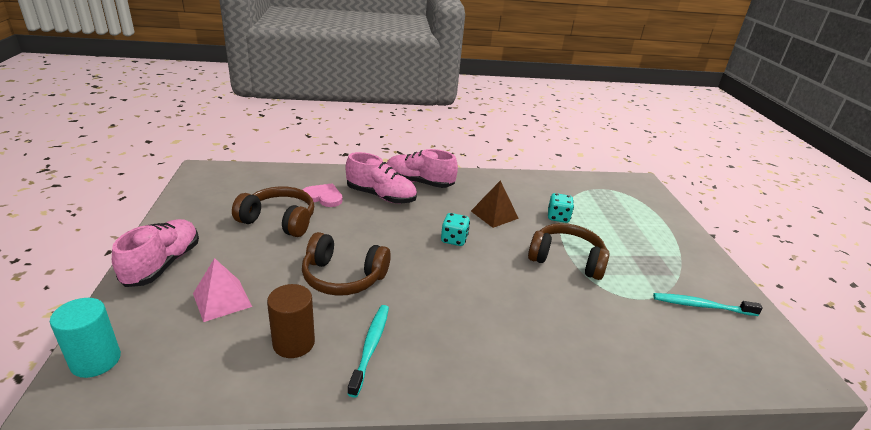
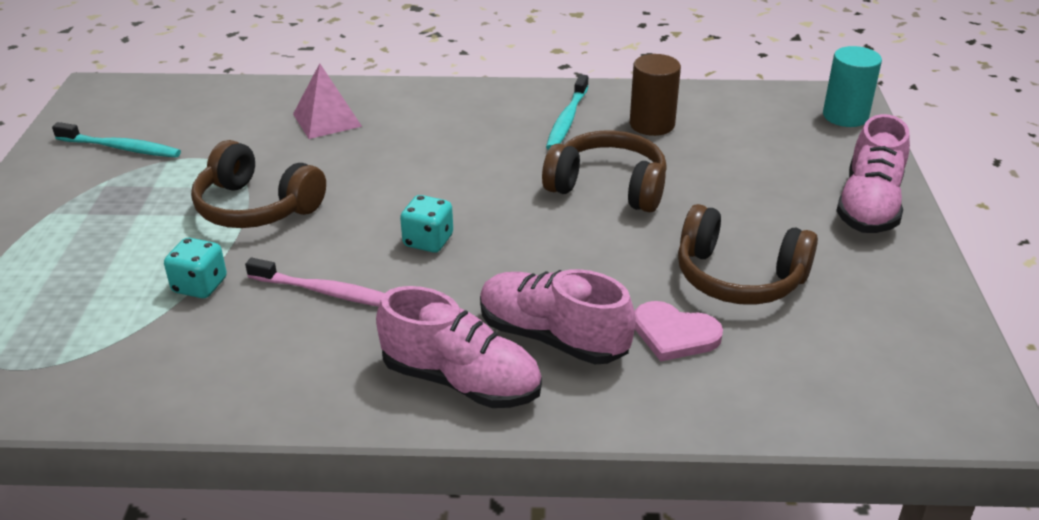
camera: 170 degrees left, 5 degrees up
(222, 300) = (756, 164): pink pyramid -> pink pyramid (327, 120)
(494, 214) = (327, 292): brown pyramid -> pink toothbrush

